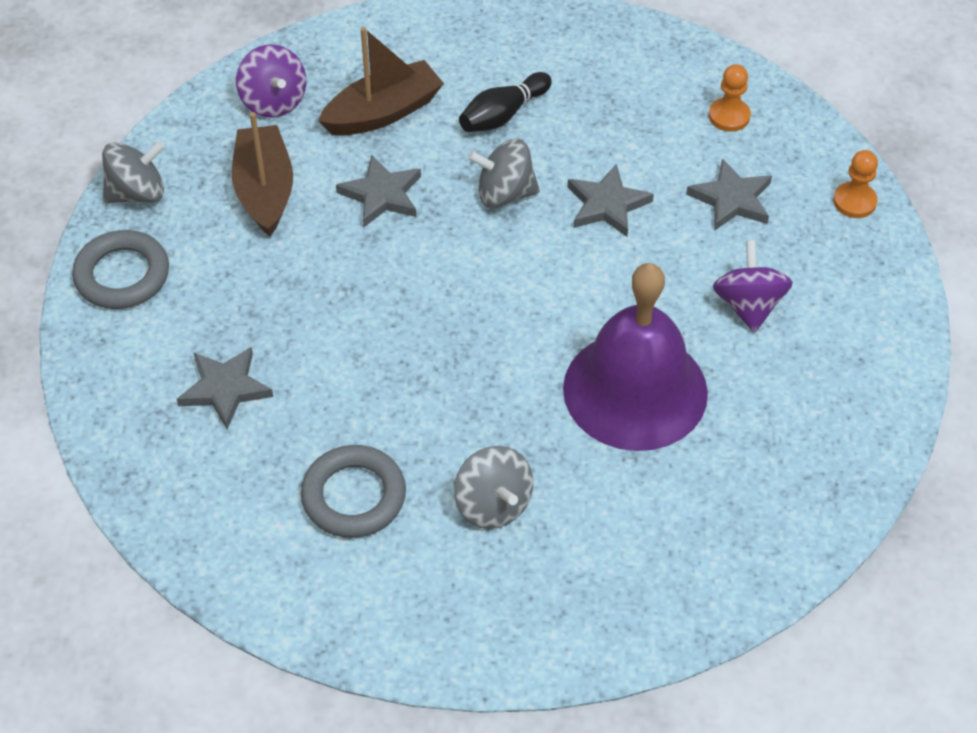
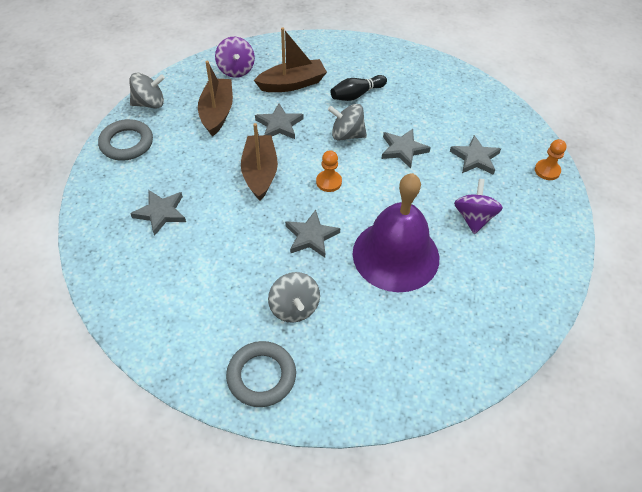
camera: 10 degrees right, 0 degrees up
(354, 496) = (214, 287): grey ring -> grey ring (261, 376)
(373, 289) = (260, 173): none -> brown boat
(489, 384) = (311, 236): none -> grey star
(729, 116) = (482, 114): orange pawn -> orange pawn (329, 182)

